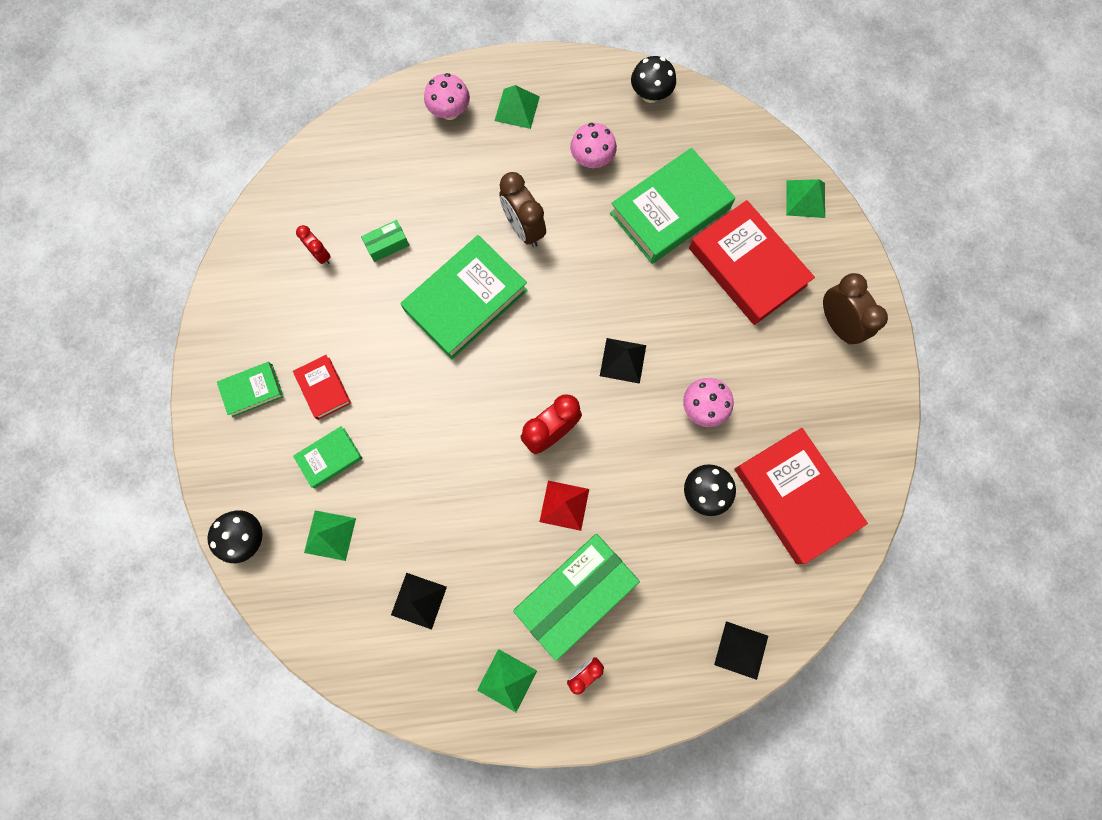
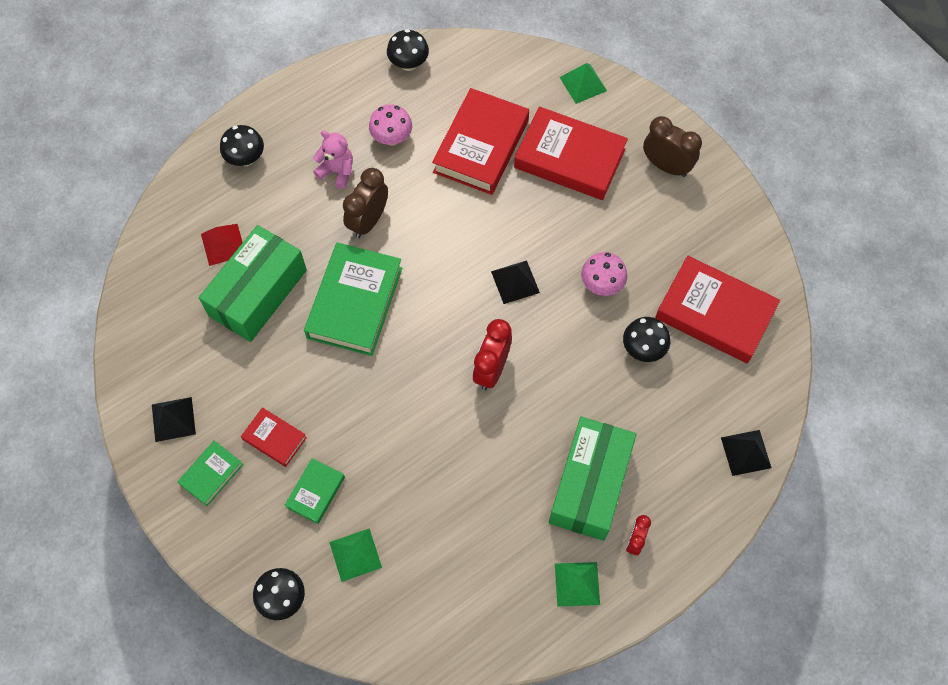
camera: 30 degrees left, 10 degrees down
(321, 255) = (203, 331): red clock -> none
(387, 245) = (258, 293): green box -> green box, size x2.48
(418, 600) = (464, 564): black pyramid -> black pyramid (173, 419)
(450, 112) = (246, 158): pink mushroom -> black mushroom
(517, 108) = (302, 128): green pyramid -> none
(523, 166) = (337, 171): none -> pink teddy bear
(523, 229) = (368, 221): brown clock -> brown clock turned 90 degrees clockwise
(564, 505) = (538, 420): red pyramid -> red pyramid (223, 244)
(670, 211) = (481, 146): green book -> red book

